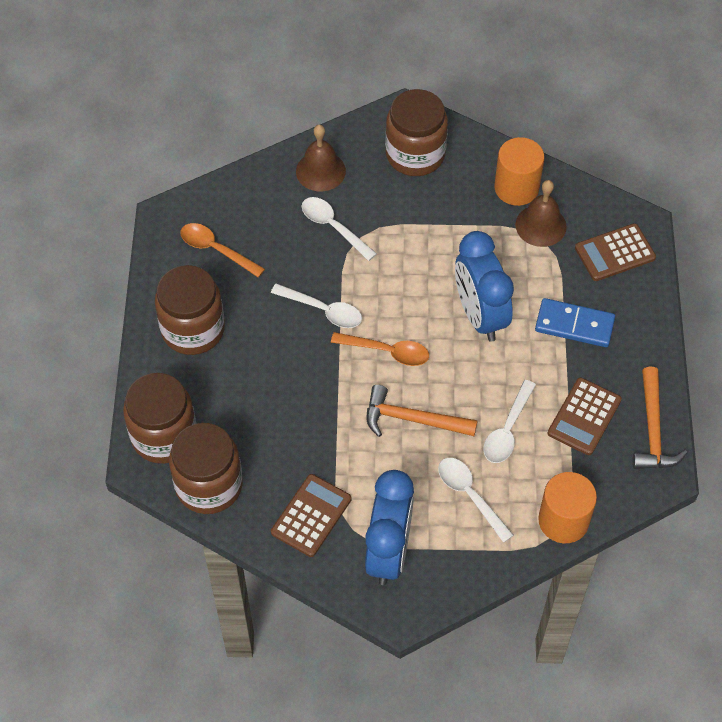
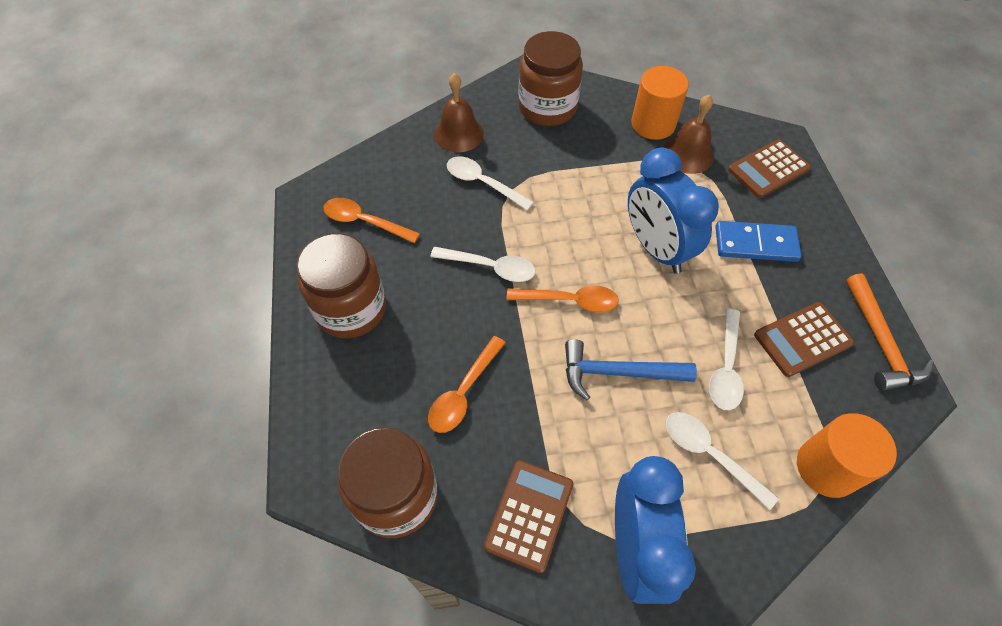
camera: 10 degrees left, 0 degrees up
(164, 436) = (333, 440): brown jar -> none
(278, 415) = (463, 392): none -> orange spoon
(412, 419) = (618, 373): orange hammer -> blue hammer
(584, 417) = (802, 339): brown calculator -> brown calculator turned 45 degrees clockwise

